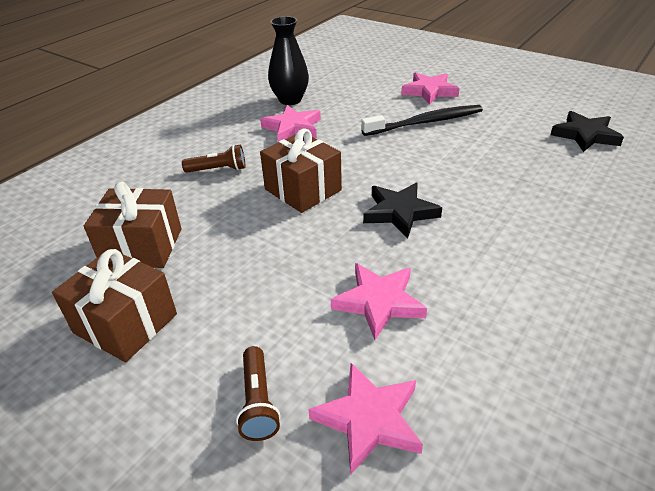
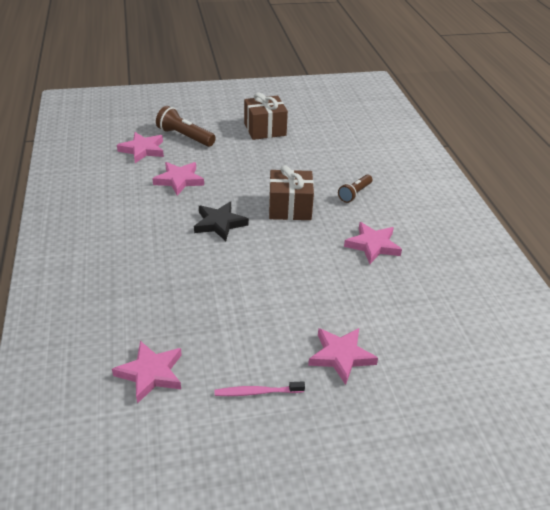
camera: 130 degrees right, 0 degrees up
(142, 247) = (311, 148): brown gift -> none
(258, 402) = (185, 137): brown flashlight -> brown flashlight, size x1.52
(290, 100) = (425, 270): black vase -> none
(425, 122) = (293, 308): black toothbrush -> none
(510, 99) = (257, 392): none -> pink toothbrush
(585, 135) = (151, 373): black star -> pink star

